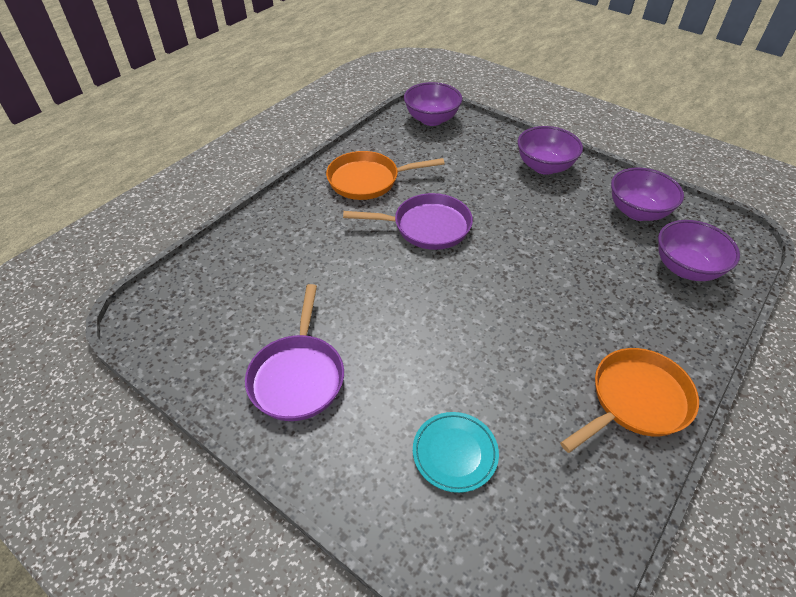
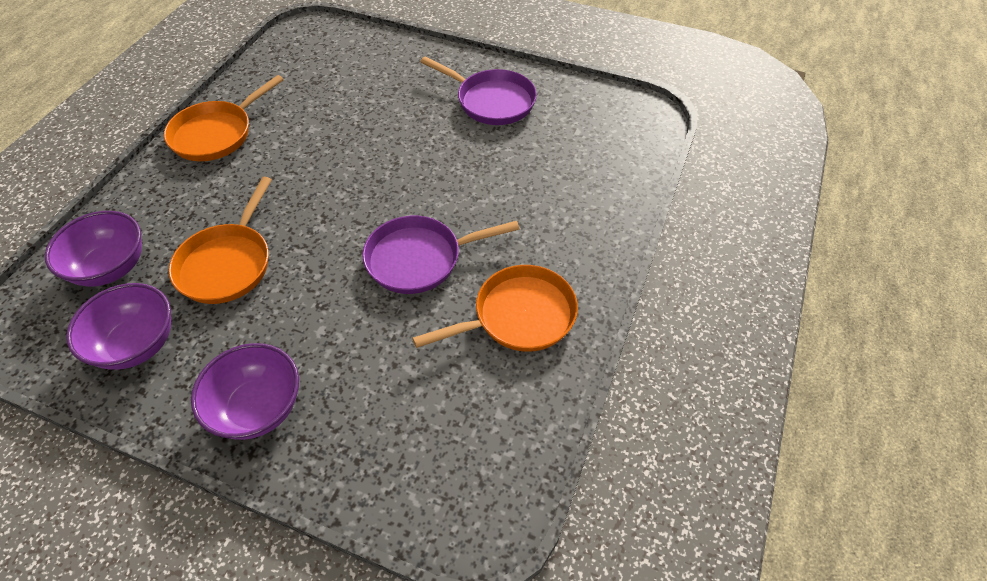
camera: 165 degrees right, 5 degrees up
(298, 376) = (491, 101): purple pan -> purple pan turned 135 degrees clockwise
(431, 119) = (462, 493): purple bowl -> none
(455, 453) = (360, 81): turquoise plate -> none
(584, 253) = (228, 263): none -> orange pan

